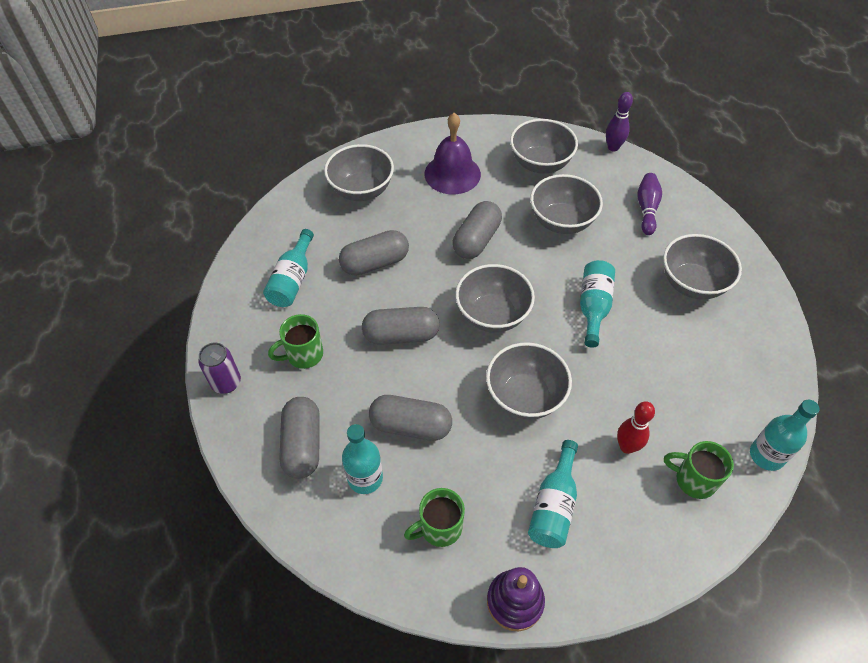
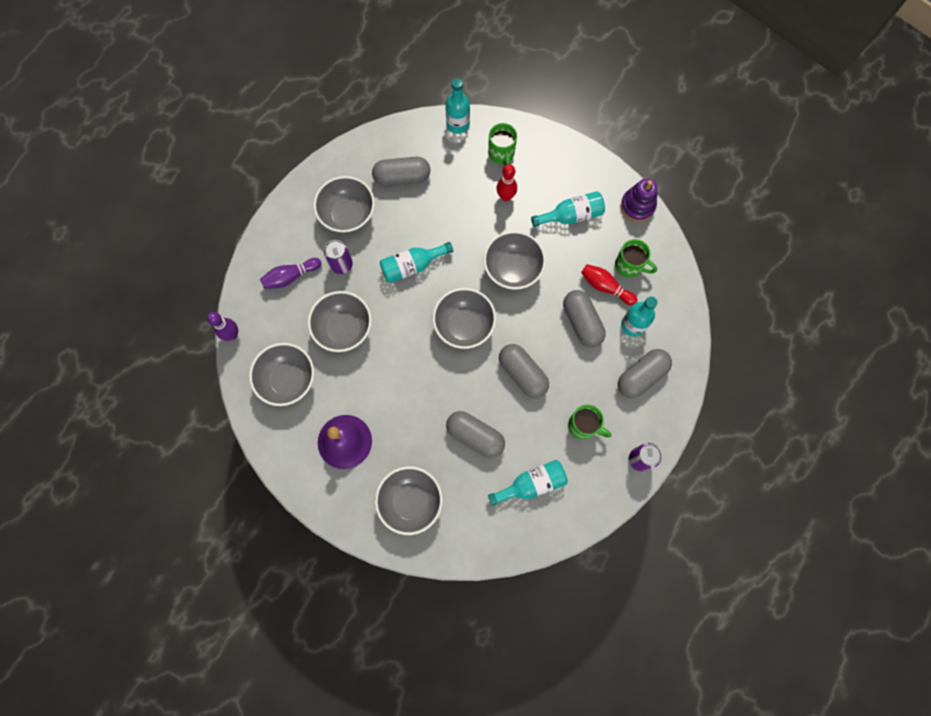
camera: 125 degrees left, 20 degrees up
(433, 480) = (605, 287): none -> red bowling pin
(476, 240) = (403, 378): grey capsule -> grey capsule (402, 177)
(634, 251) = (341, 264): none -> purple can

